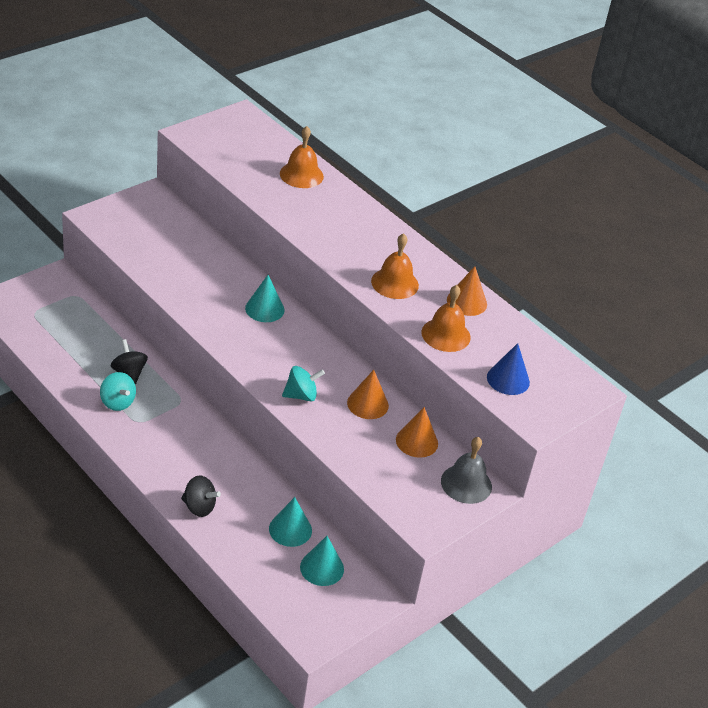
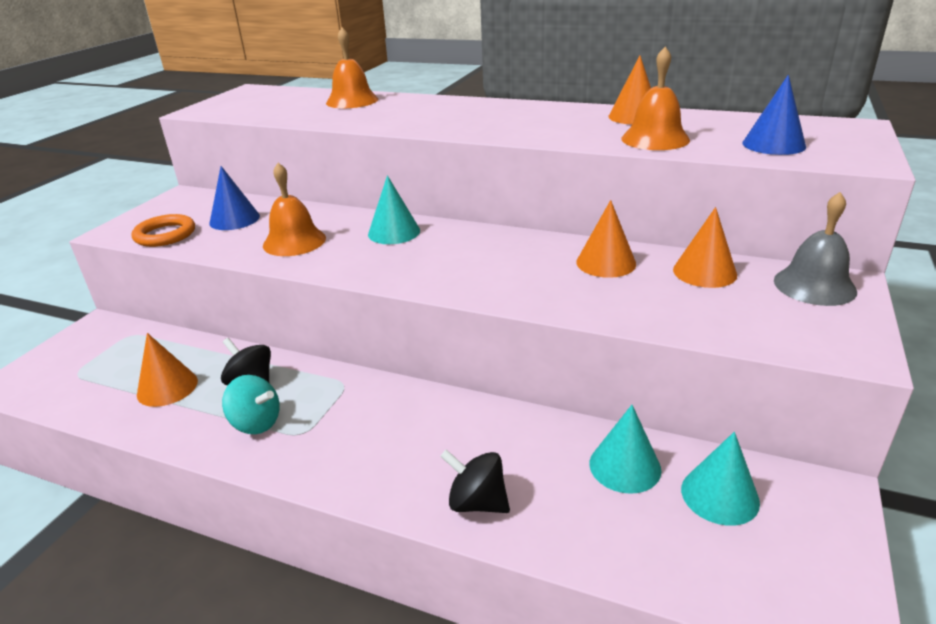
camera: 20 degrees left, 10 degrees down
(81, 351) = (167, 387): none -> orange cone
(122, 237) = (165, 235): none -> orange ring
(173, 242) = (234, 219): none -> blue cone
(199, 507) = (477, 502): black spinning top -> black spinning top turned 150 degrees counterclockwise
(301, 395) = (522, 285): turquoise spinning top -> none
(395, 283) = (544, 127): orange bell -> orange bell (294, 241)

